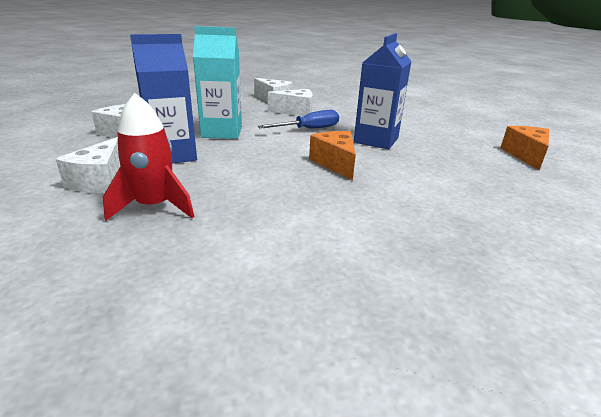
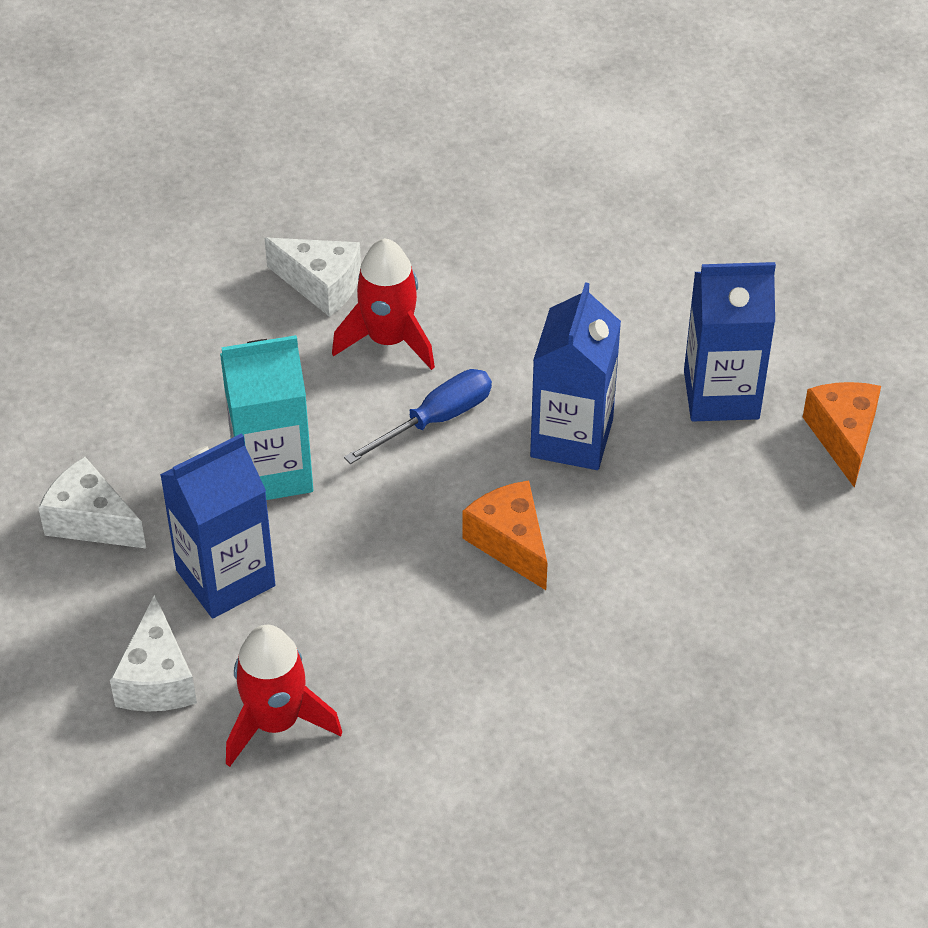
camera: 10 degrees left, 20 degrees up
(296, 112) = (388, 340): white cheese -> red rocket
(454, 138) = (721, 395): none -> blue carton

